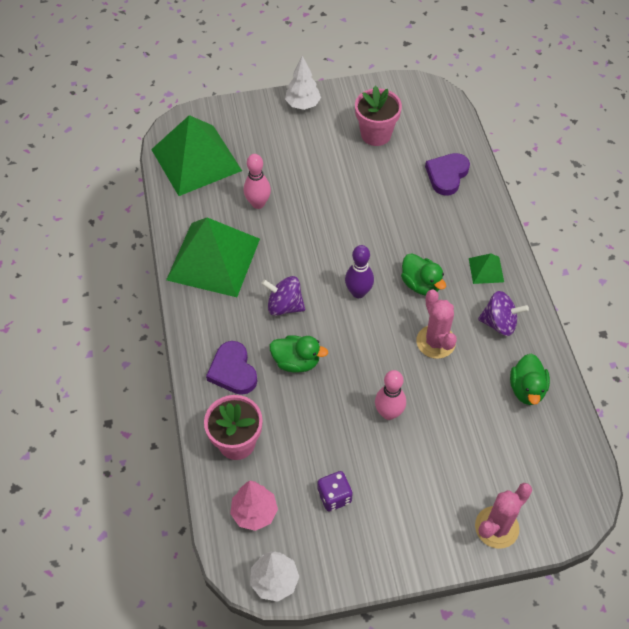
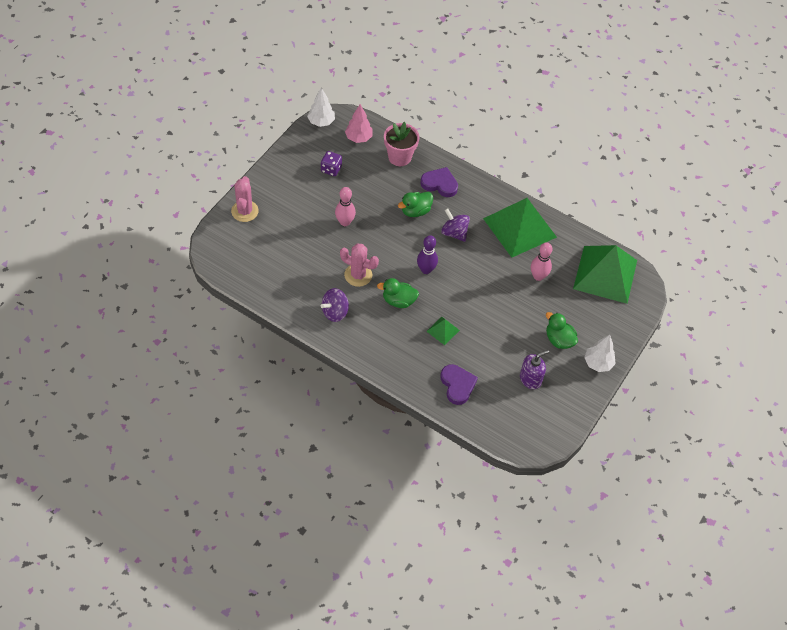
camera: 130 degrees right, 0 degrees up
(284, 306) = (454, 233): purple spinning top -> purple spinning top turned 105 degrees counterclockwise
(376, 134) = (530, 379): pink flower pot -> purple soap dispenser
(486, 270) = (372, 339): green pyramid -> green pyramid (443, 330)
(527, 389) = (287, 286): green duck -> green duck (559, 340)

